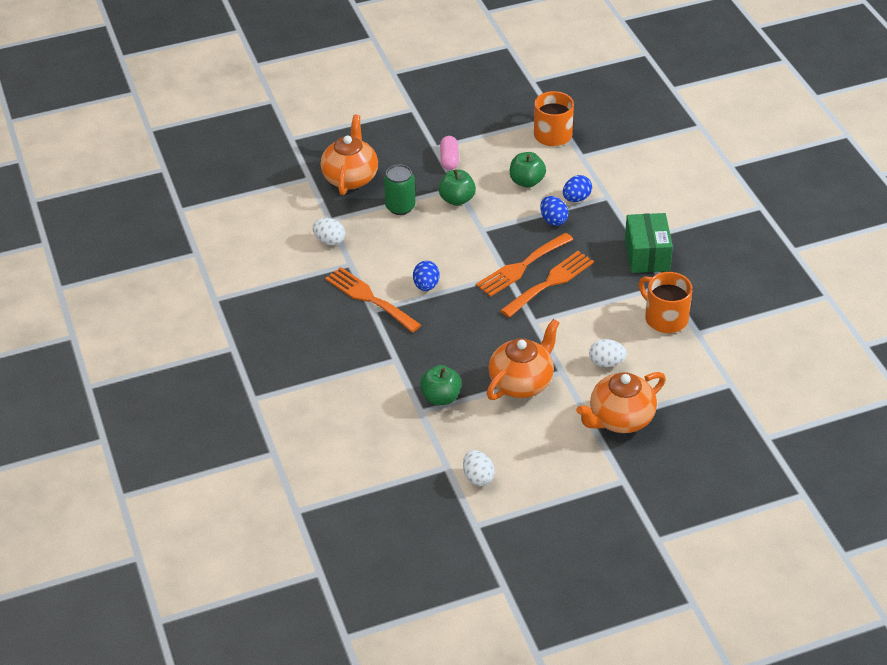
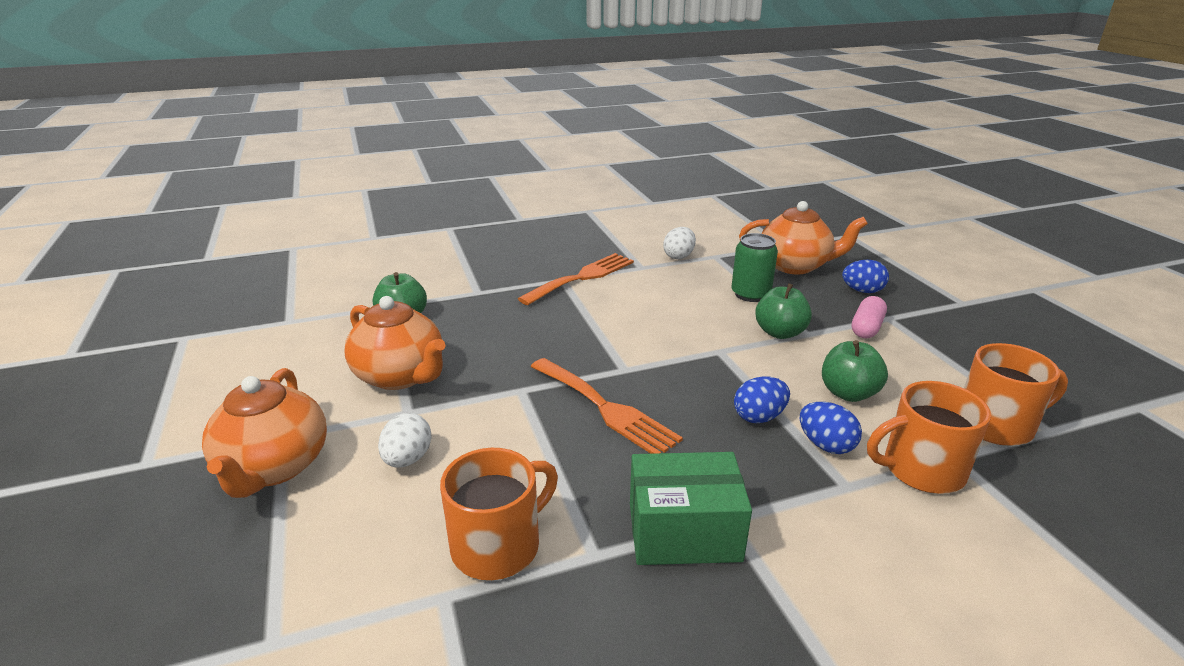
camera: 90 degrees right, 15 degrees down
(426, 286) = (602, 310): blue egg -> blue egg (862, 291)
(449, 159) = (866, 328): pink capsule -> pink capsule turned 60 degrees counterclockwise
(478, 477) = (256, 340): white egg -> none
(521, 267) = (641, 382): orange fork -> none
(592, 169) = (921, 469): none -> orange mug
(620, 419) = (274, 467): orange teapot -> orange teapot turned 150 degrees counterclockwise

